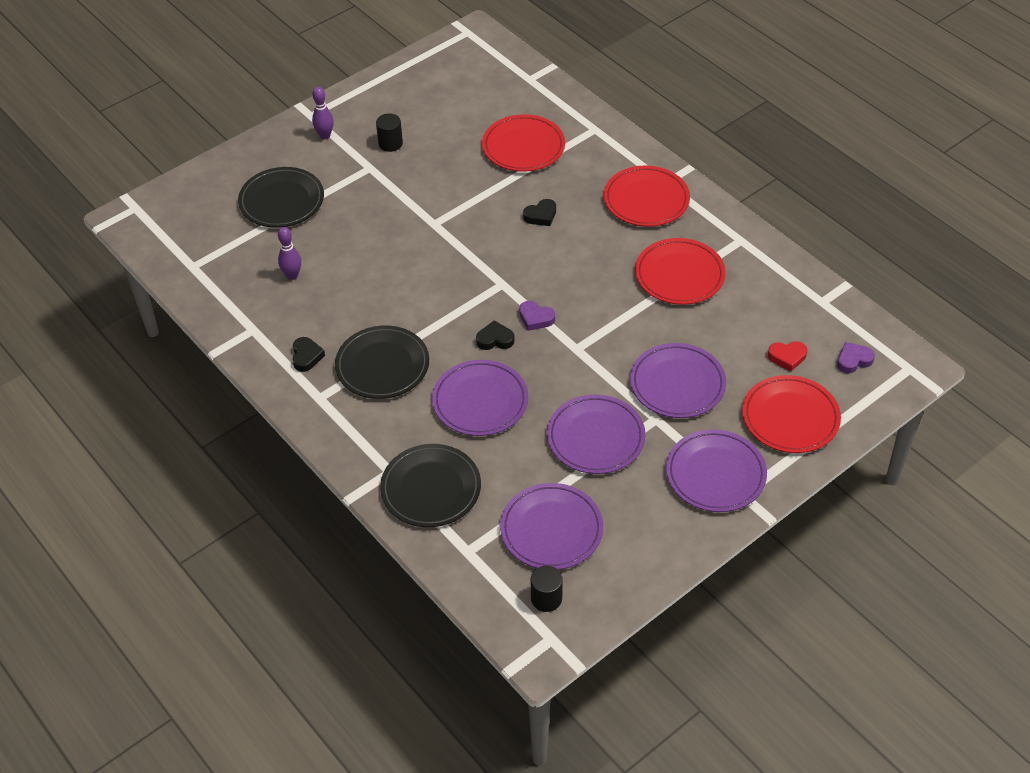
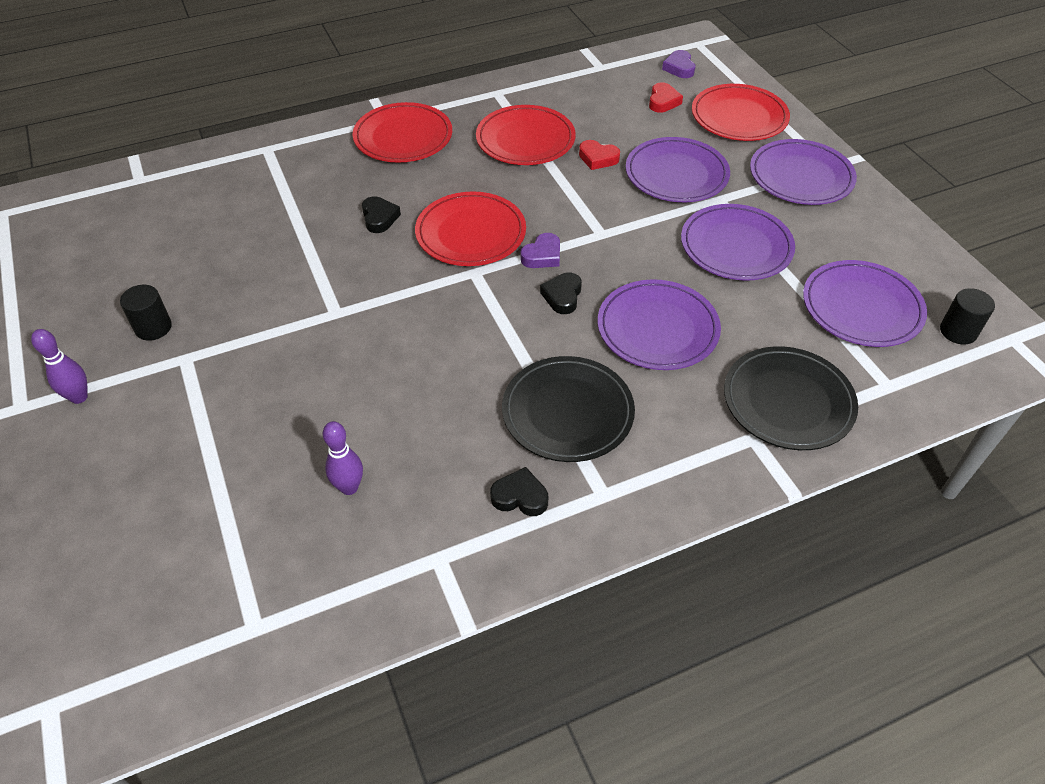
camera: 75 degrees left, 0 degrees up
(281, 201) = (182, 475): black plate -> none
(523, 147) = (254, 208): red plate -> red plate (471, 233)
(676, 327) = (598, 158): none -> red heart

